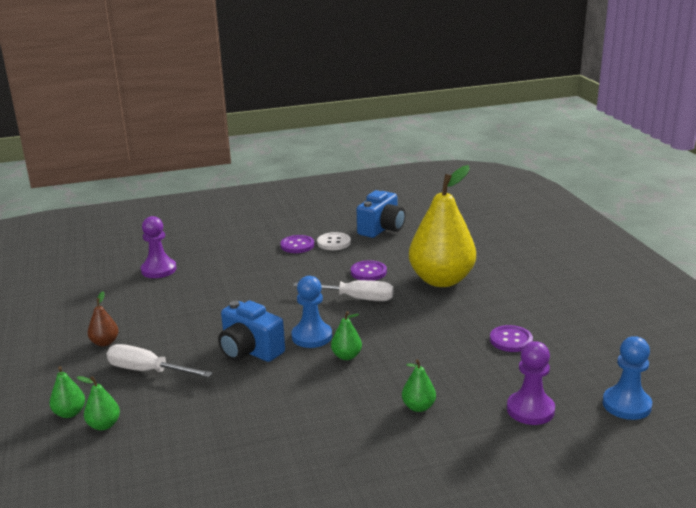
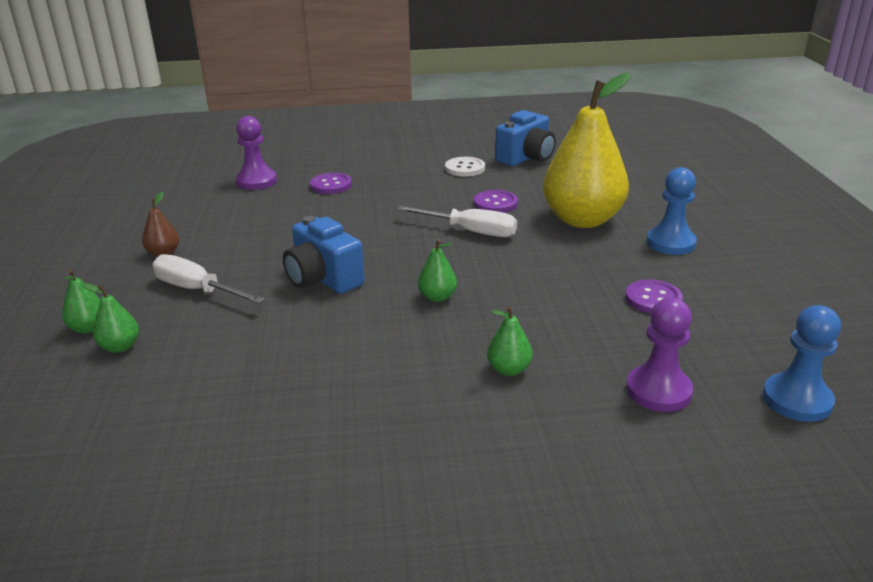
camera: 10 degrees right, 5 degrees up
(297, 245) = (421, 168): purple button -> purple button (331, 185)
(312, 336) = (403, 270): blue pawn -> blue pawn (670, 243)

